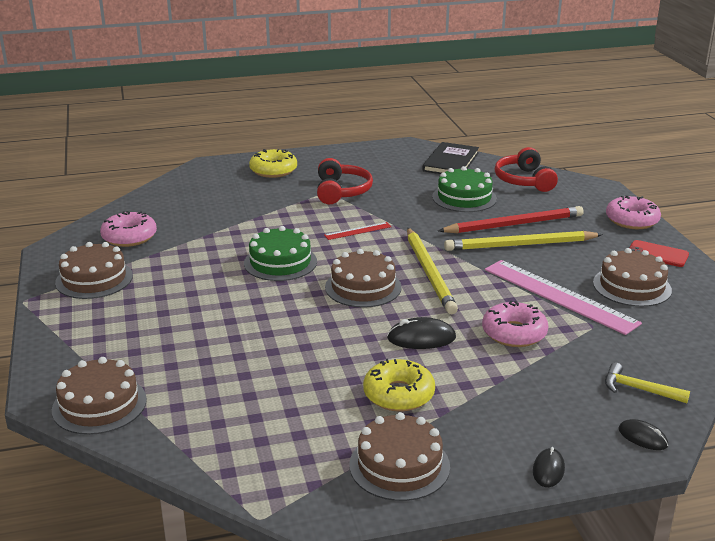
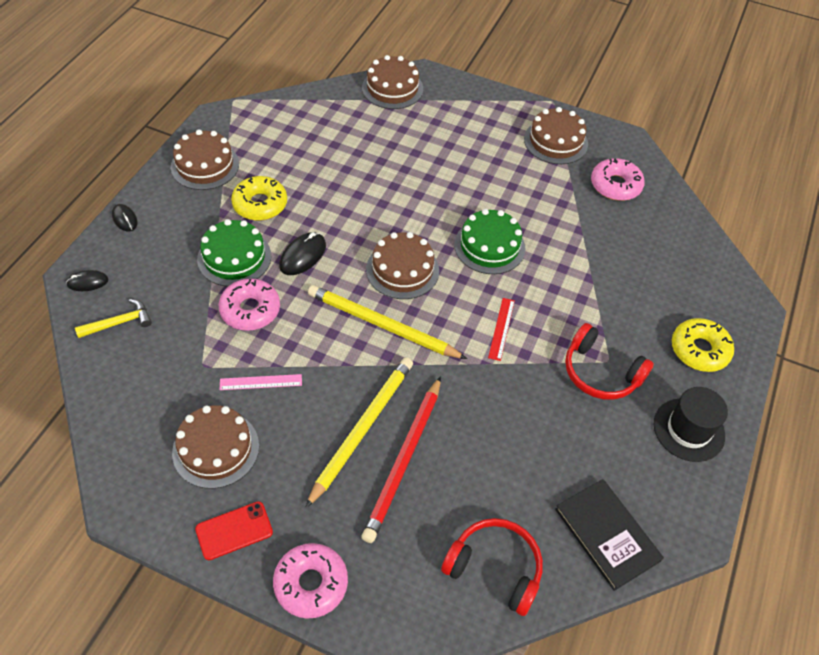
camera: 125 degrees right, 25 degrees up
(343, 160) = (688, 429): none -> black hat
(464, 198) = (500, 467): green cake -> green cake (234, 257)
(559, 295) = (261, 382): pink ruler -> pink ruler, size x0.45

